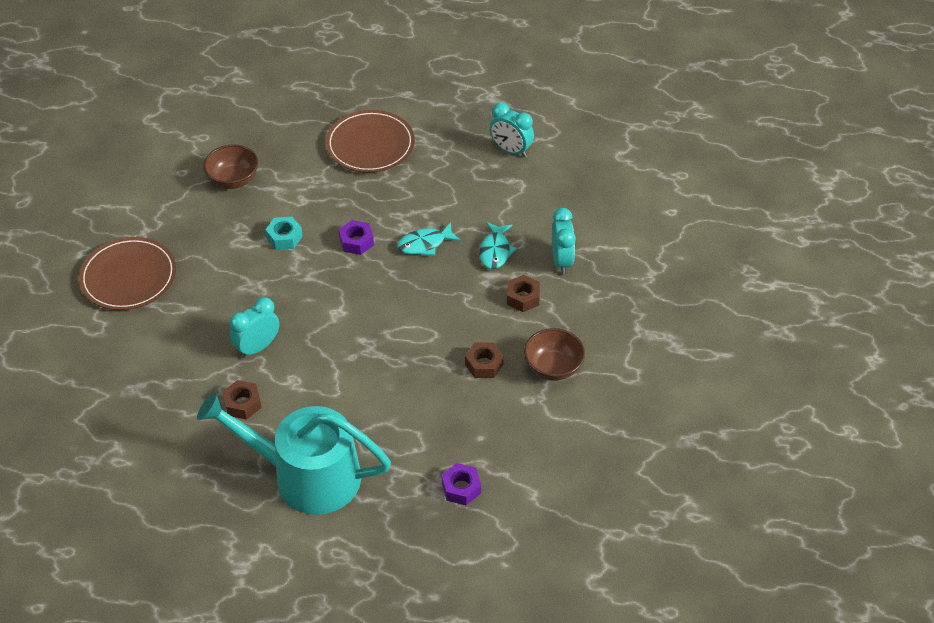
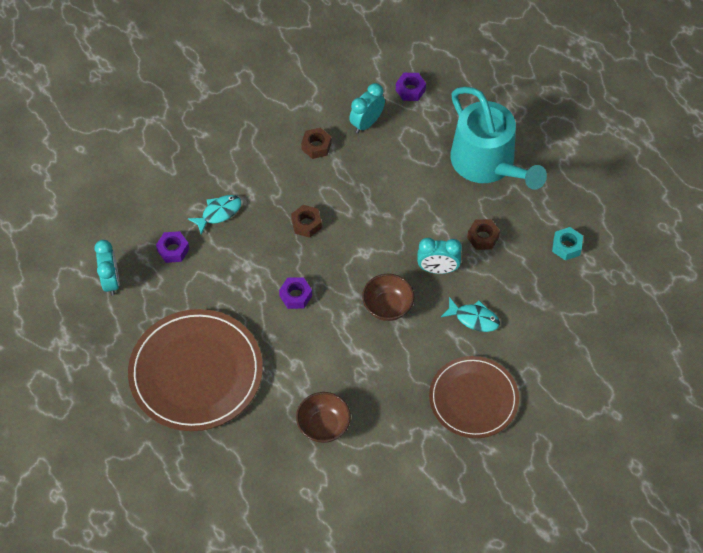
camera: 135 degrees left, 10 degrees up
(284, 237) = (338, 341): turquoise nut -> turquoise nut (566, 246)
(370, 145) = (196, 372): brown plate -> brown plate, size x1.51
(425, 244) = (255, 256): turquoise fish -> turquoise fish (474, 318)
(494, 201) = (173, 250): none -> purple nut
(523, 297) = (242, 168): brown nut -> brown nut (306, 224)
(553, 368) = (280, 113): brown bowl -> brown bowl (387, 306)
(561, 261) = (189, 172): turquoise clock -> turquoise clock (366, 123)

